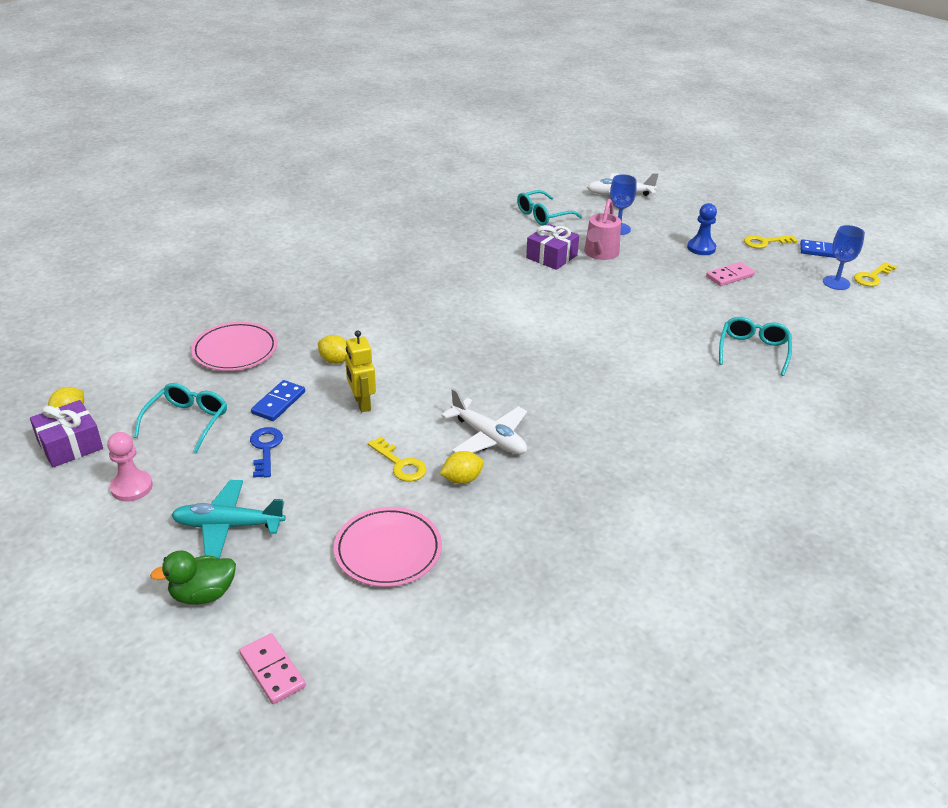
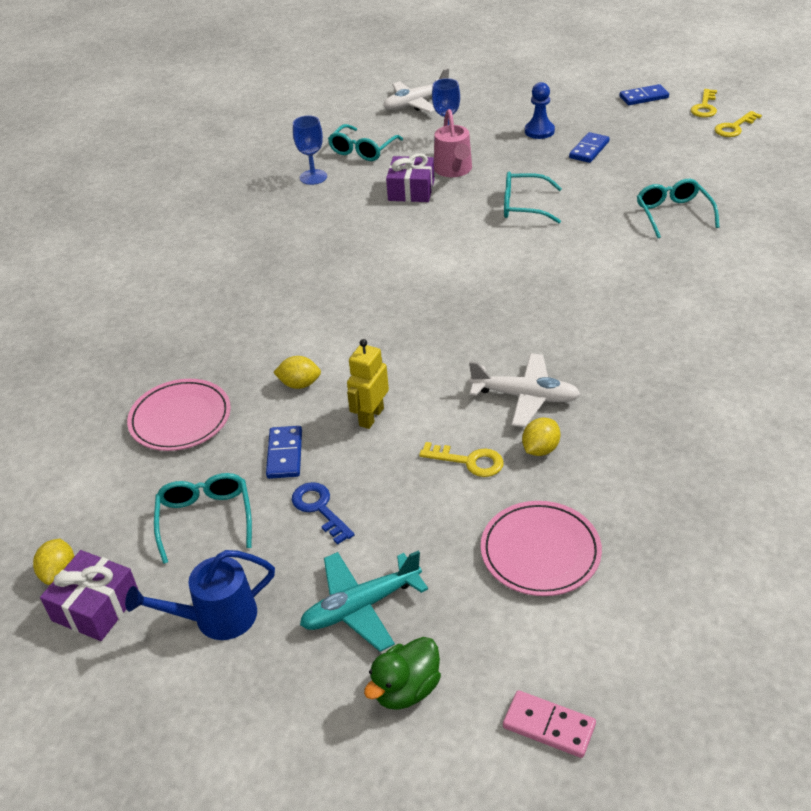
camera: 25 degrees left, 5 degrees up
(132, 487) = (216, 618): pink pawn -> blue watering can
(362, 403) = (371, 417): yellow robot -> yellow robot turned 75 degrees clockwise
(630, 299) = (523, 206): none -> turquoise glasses
(730, 276) = (589, 150): pink domino -> blue domino
(765, 242) = (589, 106): yellow key -> yellow key (734, 127)
(836, 283) = (681, 123): blue goblet -> blue goblet (313, 177)

